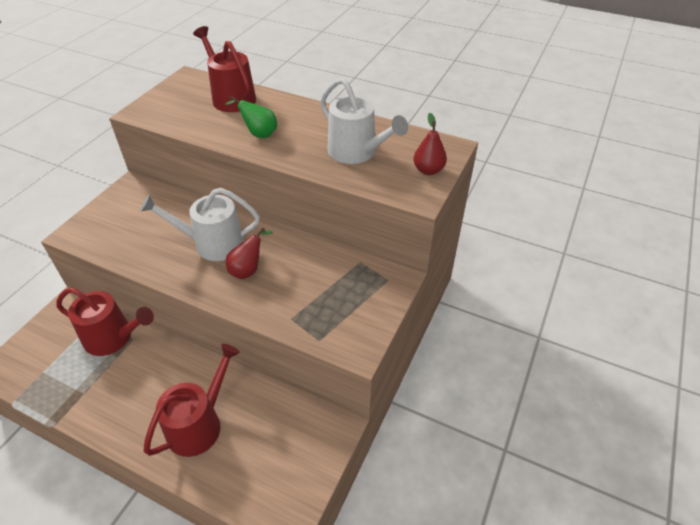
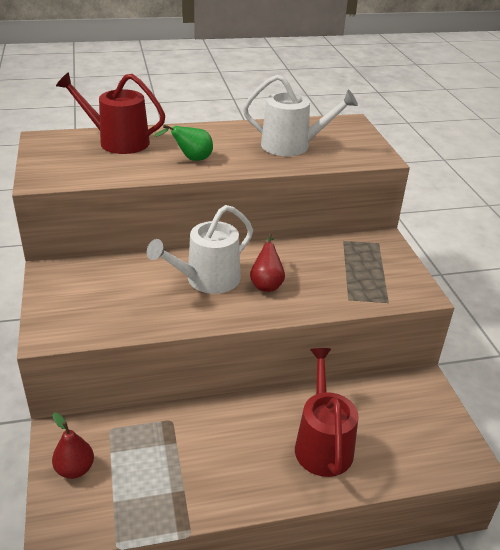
camera: 40 degrees left, 10 degrees down
(113, 337) = (150, 430): red watering can -> none
(428, 170) = (360, 140): red pear -> red pear (75, 469)

